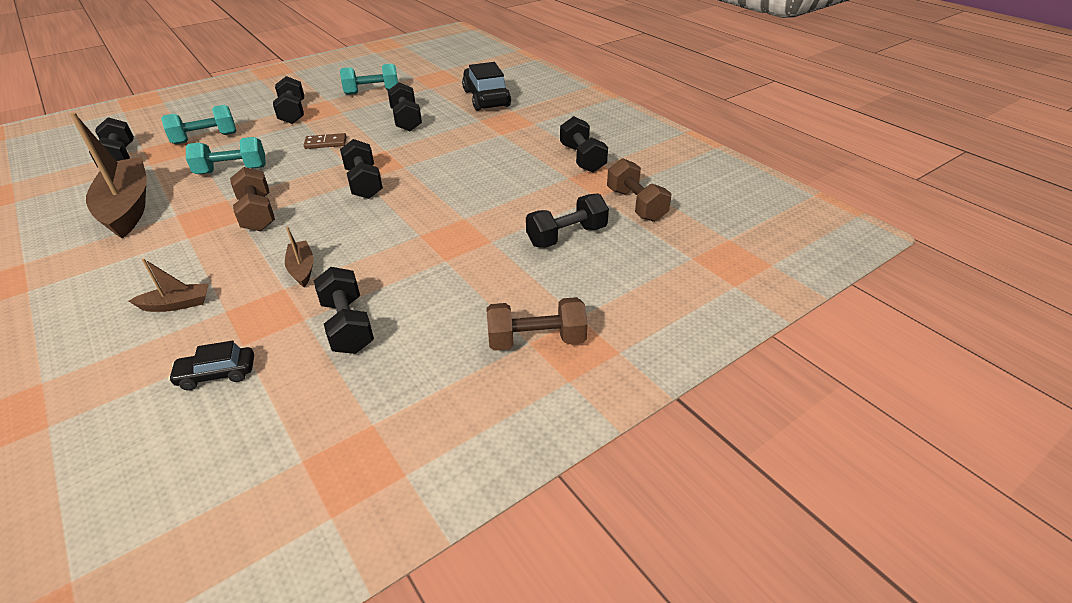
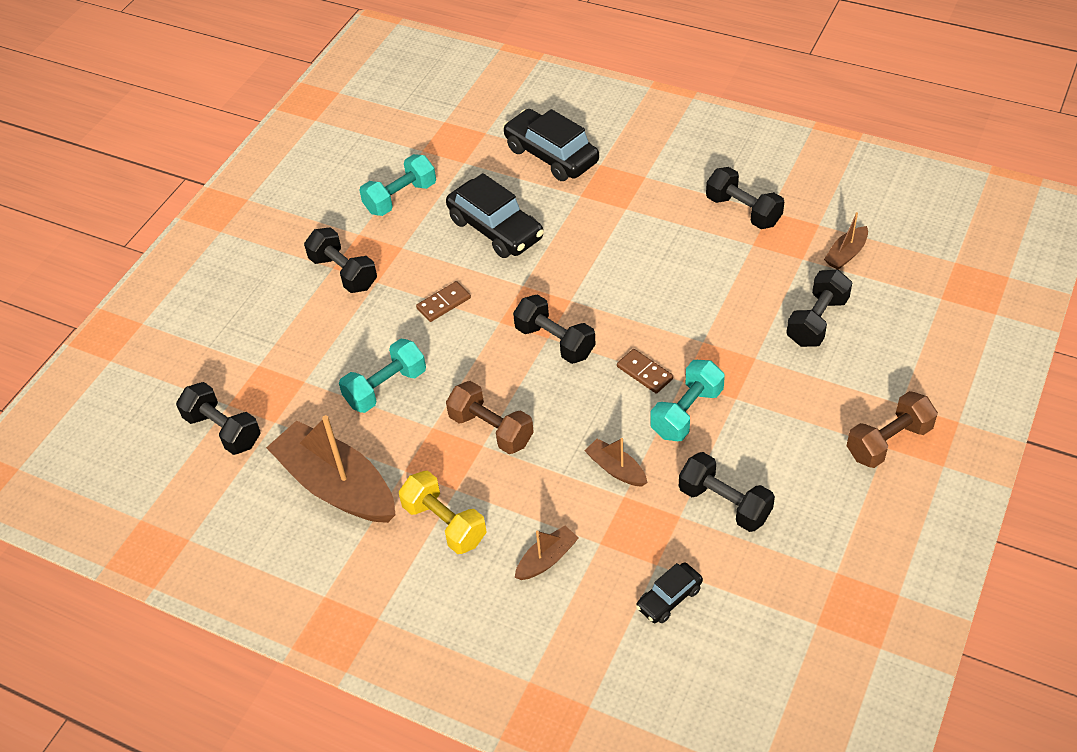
camera: 25 degrees left, 10 degrees up
(151, 253) = (445, 523): none -> yellow dumbbell
(205, 138) = (288, 357): turquoise dumbbell -> turquoise dumbbell (686, 412)
(399, 221) = (644, 373): none -> brown domino
(406, 120) = (496, 229): black dumbbell -> black car
(636, 205) = (846, 254): brown dumbbell -> brown boat

